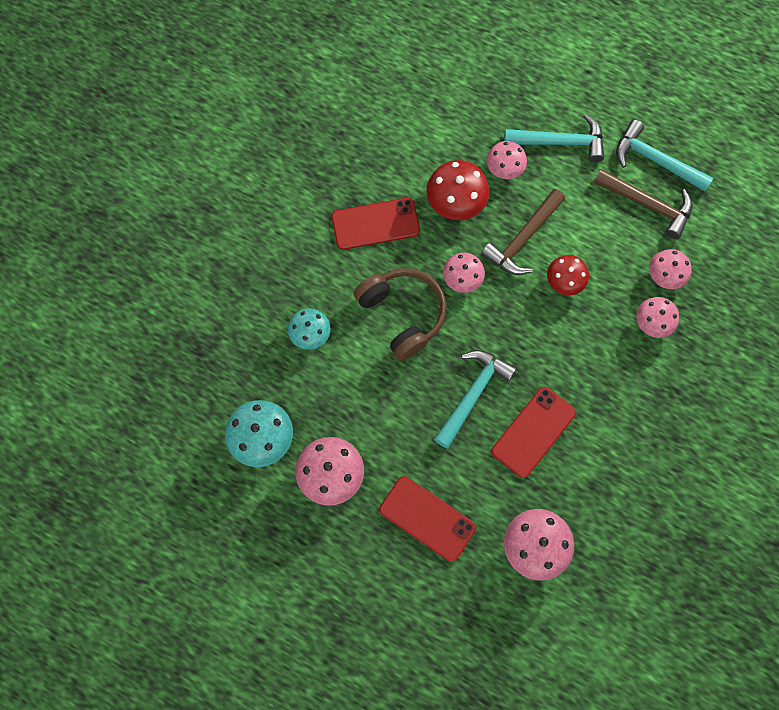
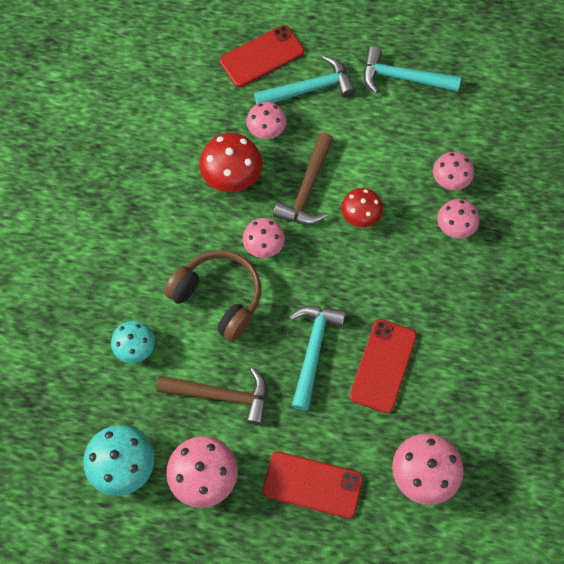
camera: 20 degrees left, 5 degrees down
(375, 224) = (161, 221): red phone -> red phone (262, 56)
(647, 204) = (410, 120): brown hammer -> brown hammer (221, 395)

